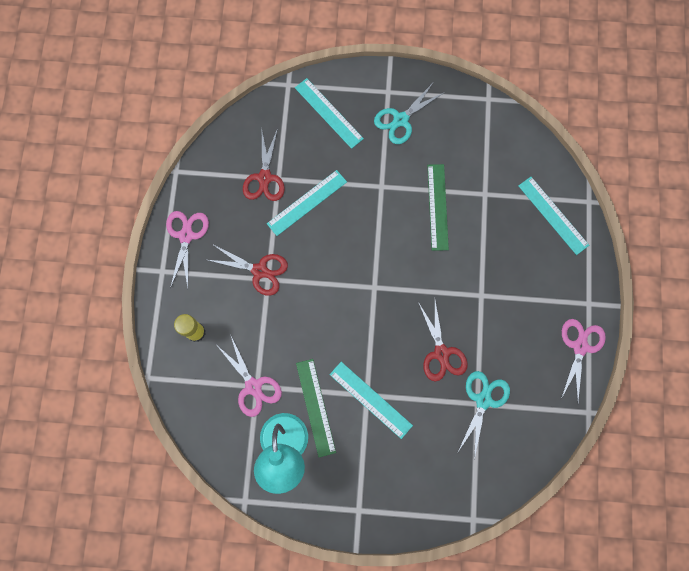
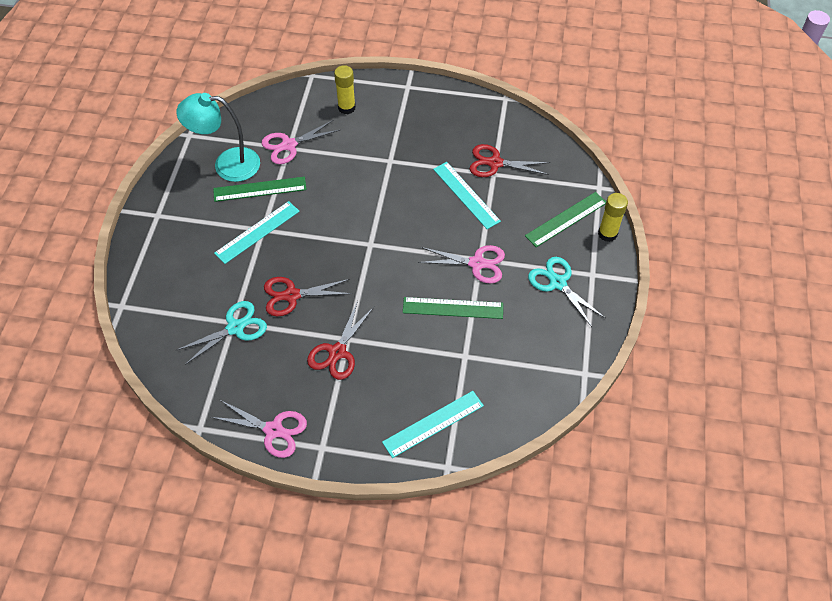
camera: 95 degrees right, 20 degrees down
(186, 235) = (440, 104): pink scissors -> pink scissors (477, 263)
(260, 271) = (399, 155): red scissors -> red scissors (337, 352)
(329, 113) = (566, 219): turquoise ruler -> green ruler
(342, 78) = (607, 234): none -> yellow glue stick
(483, 400) = (235, 328): turquoise scissors -> turquoise scissors turned 60 degrees counterclockwise

